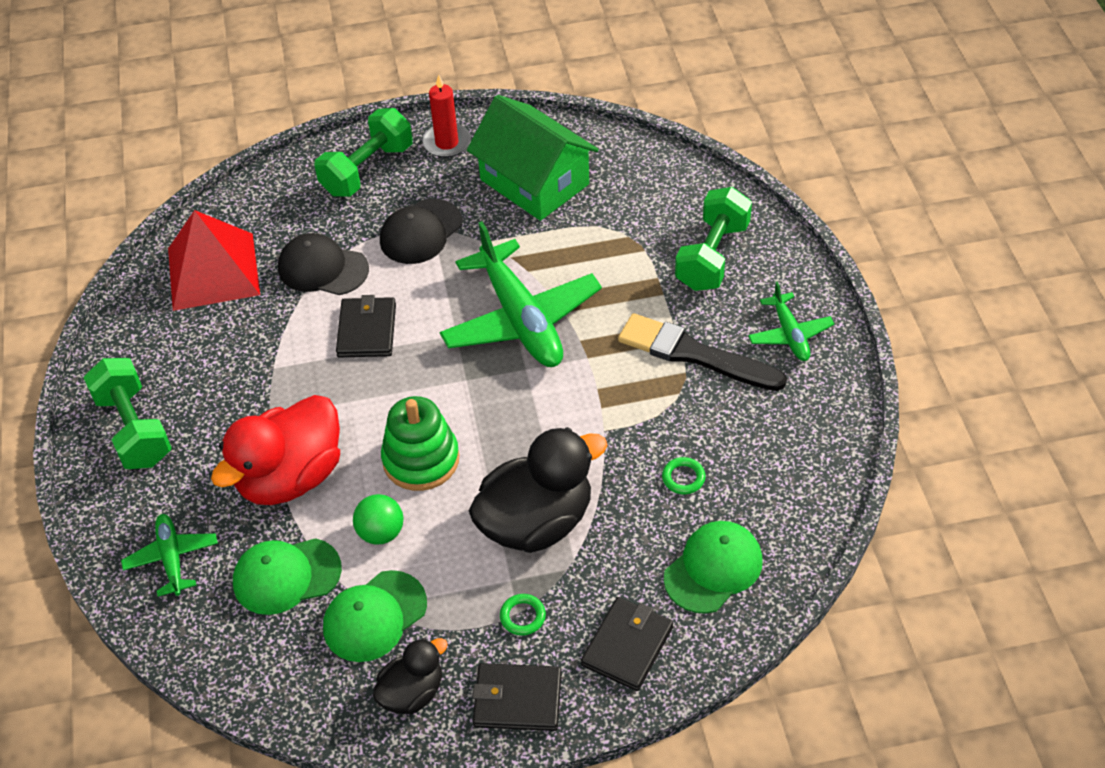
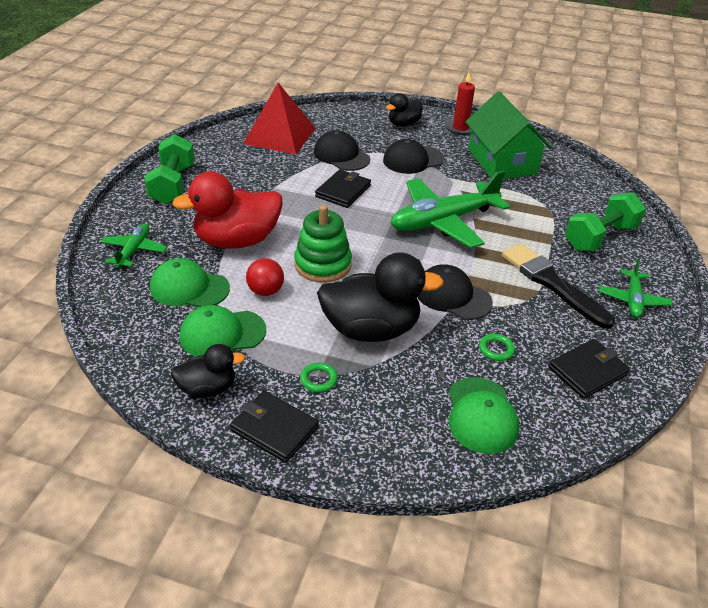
camera: 25 degrees right, 10 degrees down
(367, 170) = (403, 124): green dumbbell -> black duck
(381, 532) = (266, 291): green ball -> red ball
(520, 319) = (443, 221): green plane -> green plane turned 60 degrees clockwise
(597, 429) = (452, 296): none -> black cap
(627, 646) = (380, 434): black wallet -> black wallet (588, 371)
(713, 569) = (481, 415): green cap -> green cap turned 105 degrees clockwise

